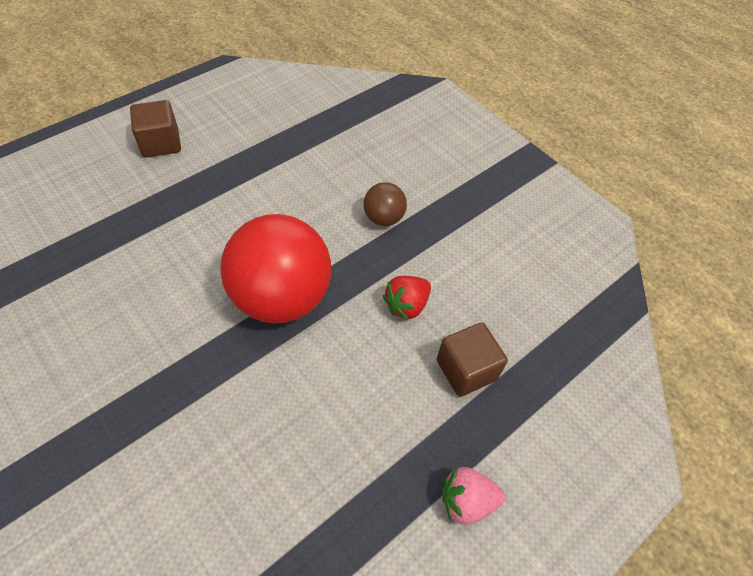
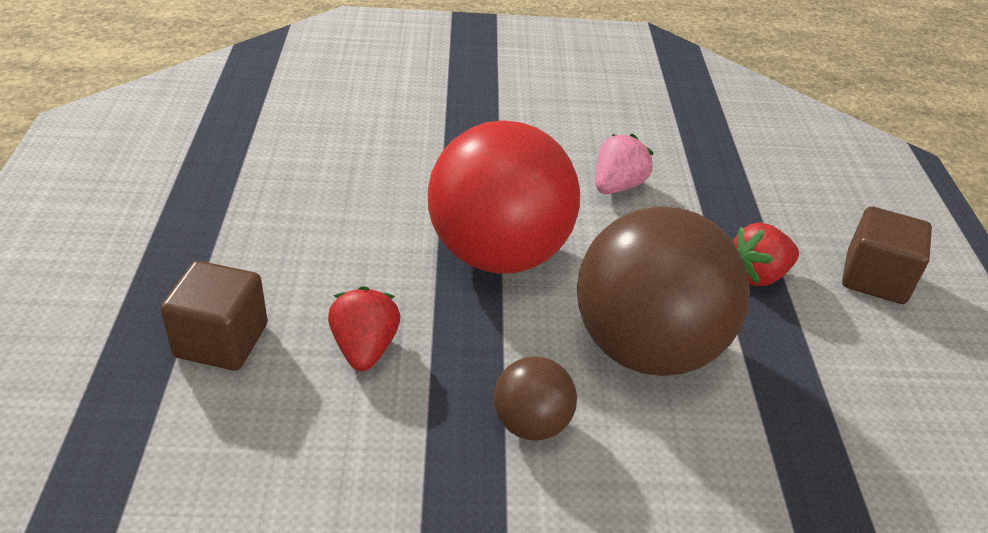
camera: 130 degrees right, 15 degrees down
(198, 185) = (757, 275): none -> red strawberry
(297, 202) = (646, 348): none -> brown ball
(466, 501) = (121, 247): pink strawberry -> pink strawberry (617, 186)

